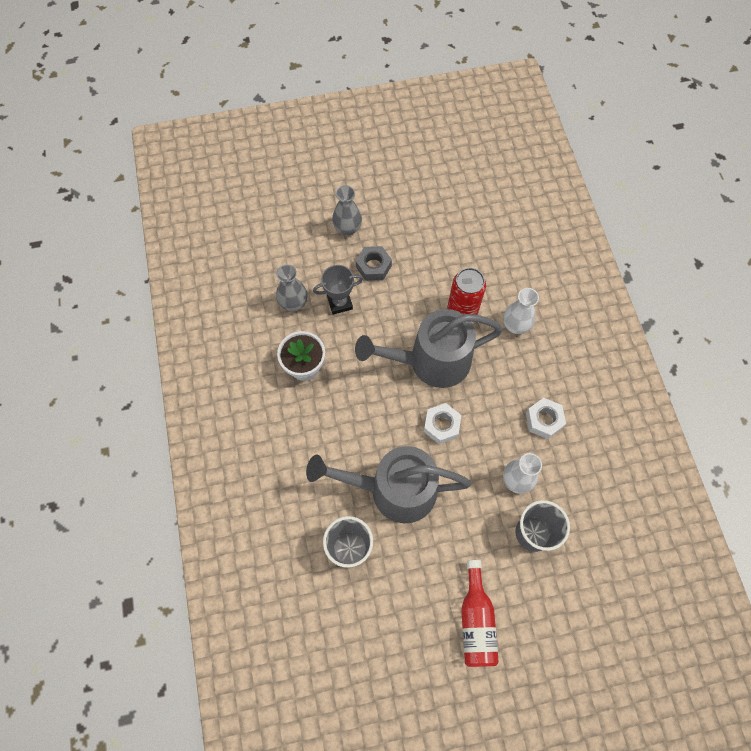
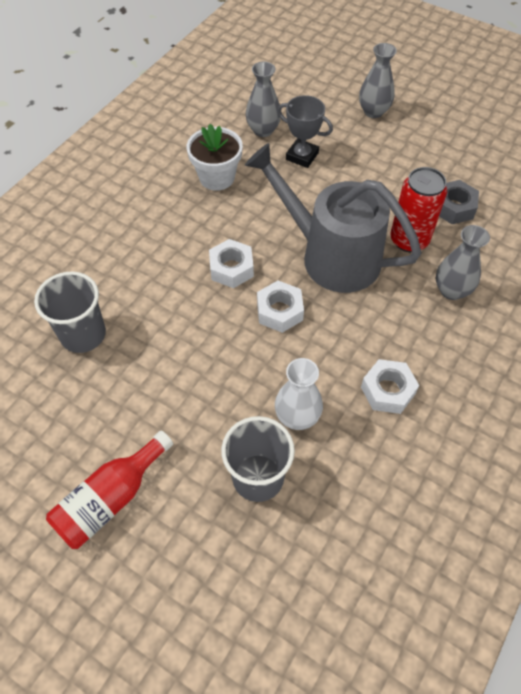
camera: 45 degrees right, 10 degrees down
(373, 266) = (364, 152): grey nut -> grey nut (453, 207)
(385, 423) = (231, 268): none -> white nut
(393, 490) = (174, 323): grey watering can -> none
(515, 325) = (451, 290): white vase -> grey vase

